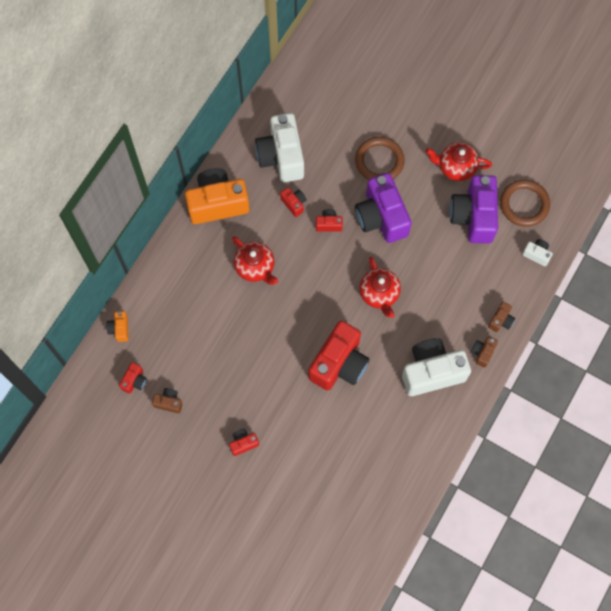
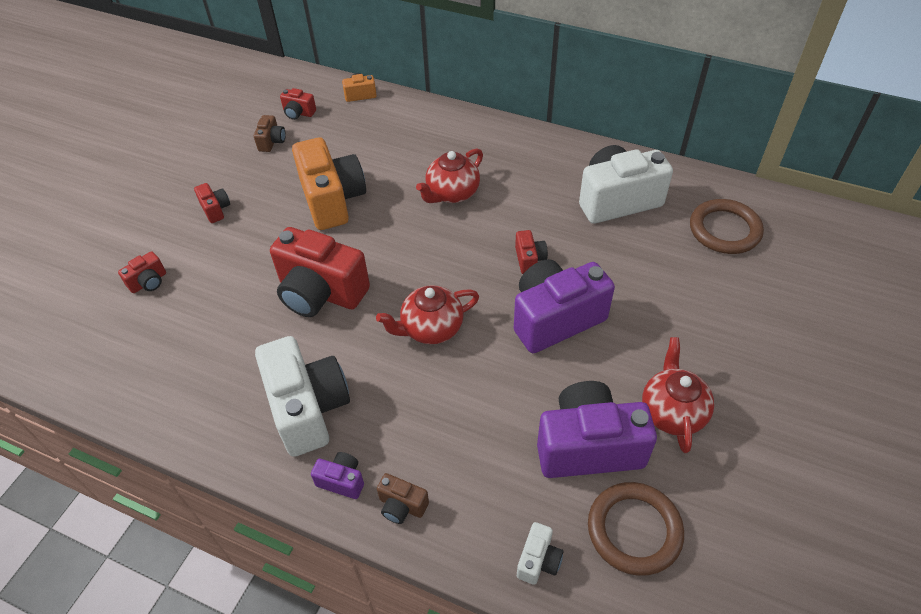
camera: 85 degrees right, 20 degrees down
(217, 203) = (532, 150): orange camera -> orange camera (332, 200)
(294, 204) = (551, 220): red camera -> red camera (149, 282)
(379, 161) = (647, 307): brown ring -> brown ring (724, 230)
(482, 353) = (342, 481): brown camera -> purple camera

